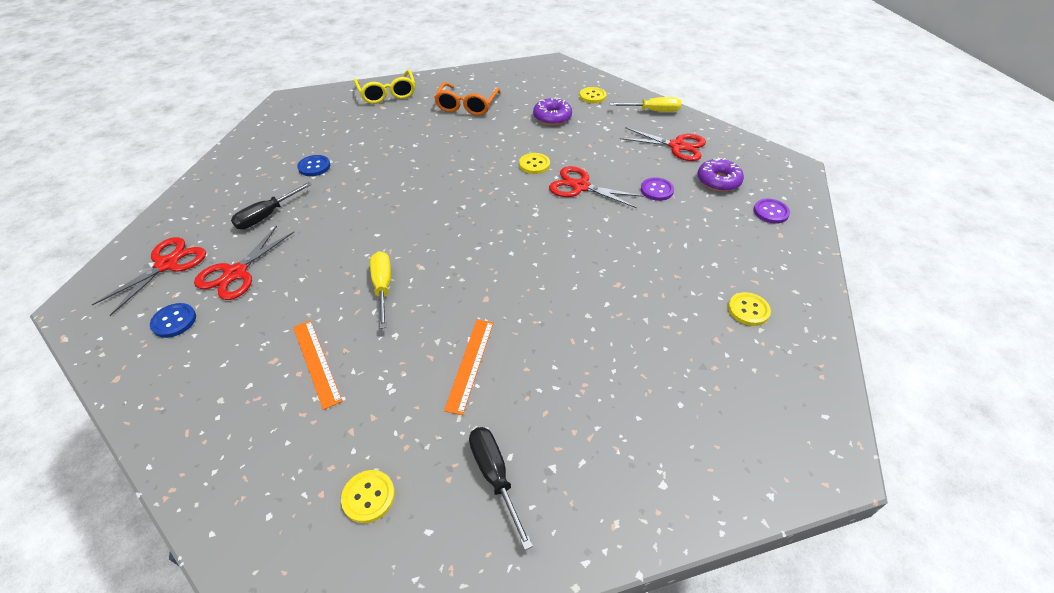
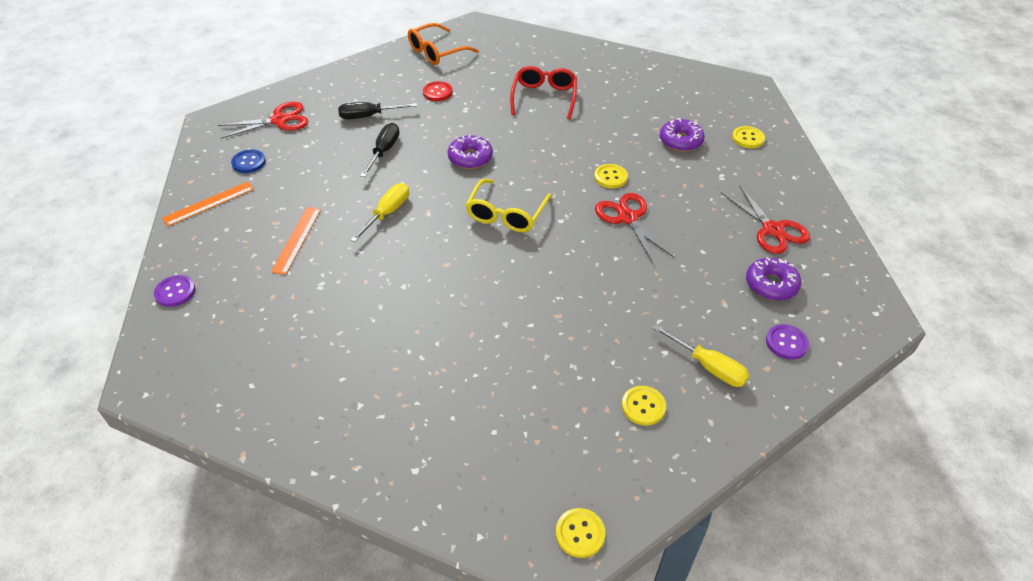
camera: 40 degrees right, 0 degrees up
(235, 273) = (310, 149): red scissors -> none
(314, 167) = (437, 92): blue button -> red button
(368, 497) = (242, 341): yellow button -> yellow button (580, 533)
(387, 94) = (559, 52): yellow glasses -> yellow glasses (506, 214)
(406, 204) = (470, 158): none -> purple donut
(415, 131) = (544, 98): none -> red glasses
(467, 106) = (614, 94): orange glasses -> orange glasses (437, 52)
(470, 364) = (384, 303): orange ruler -> orange ruler (209, 203)
(495, 476) = (320, 383): black screwdriver -> black screwdriver (384, 151)
(652, 111) = (793, 183): yellow screwdriver -> yellow screwdriver (708, 366)
(656, 190) = (695, 259): purple button -> purple button (175, 292)

